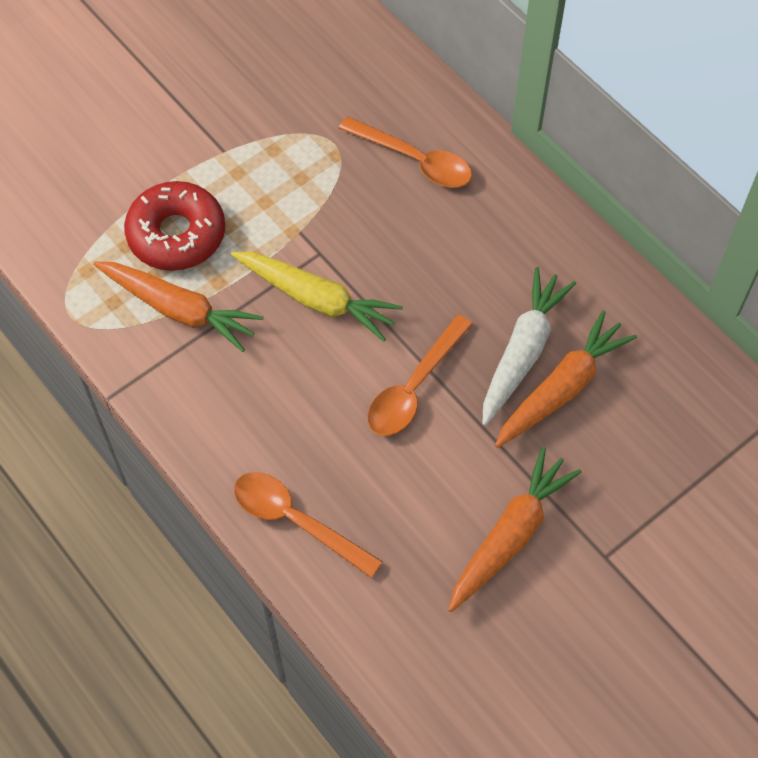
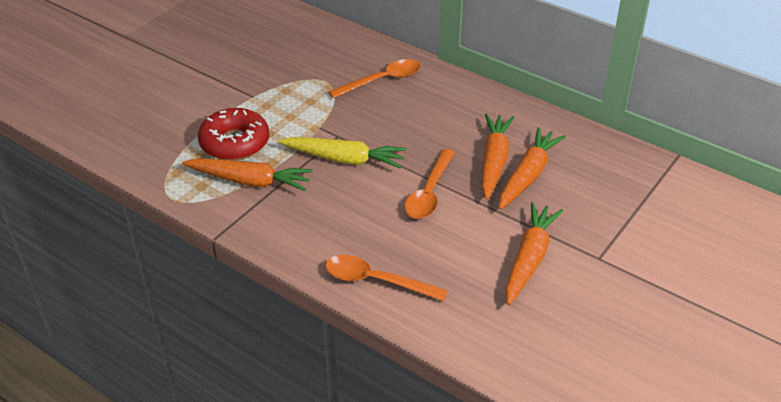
camera: 15 degrees left, 20 degrees down
(414, 160) = (382, 80): orange spoon -> orange spoon turned 45 degrees counterclockwise
(522, 351) = (494, 161): white carrot -> orange carrot

